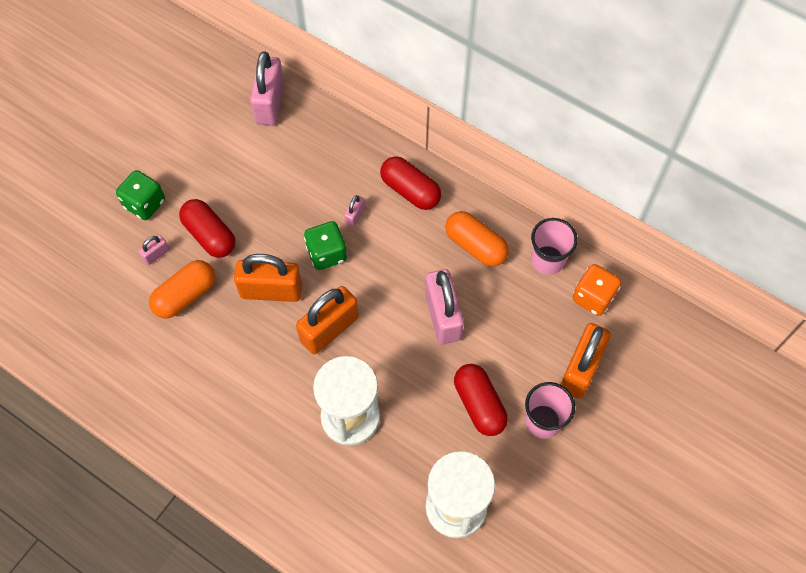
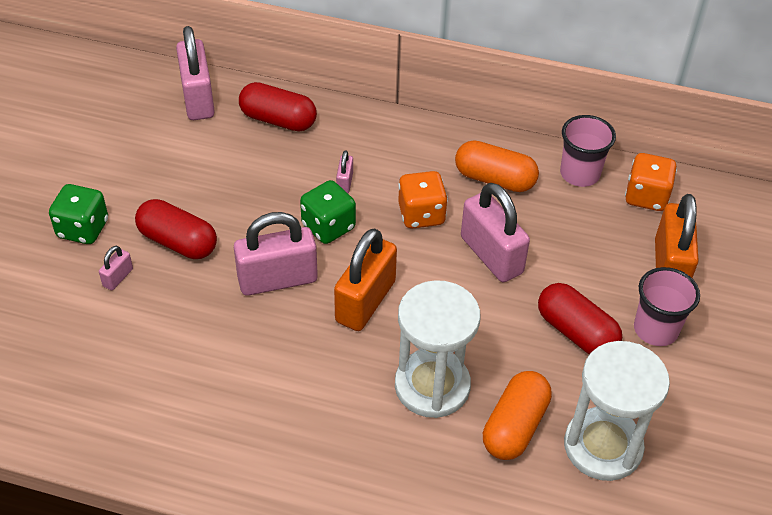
camera: 20 degrees left, 15 degrees down
(185, 296) = (172, 311): orange capsule -> orange capsule (515, 426)
(271, 291) = (277, 280): orange padlock -> pink padlock
(403, 263) = (421, 215): none -> orange dice
(410, 191) = (397, 145): red capsule -> red capsule (278, 120)

